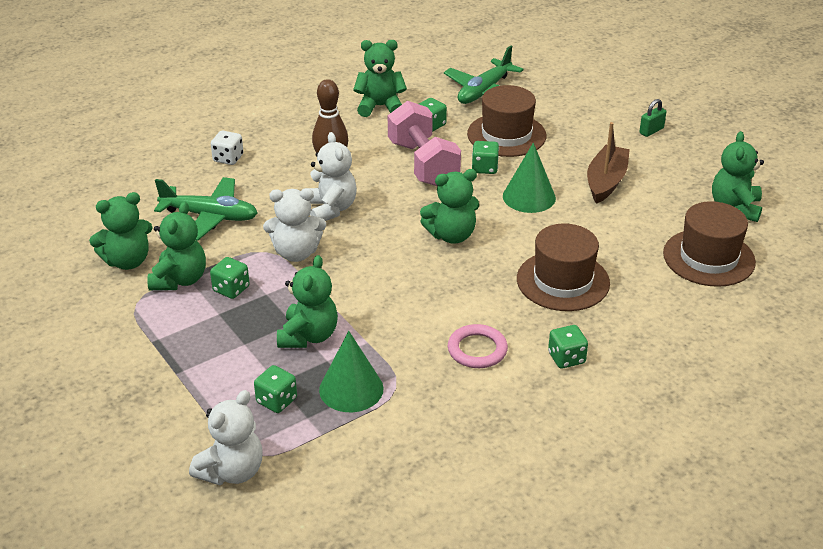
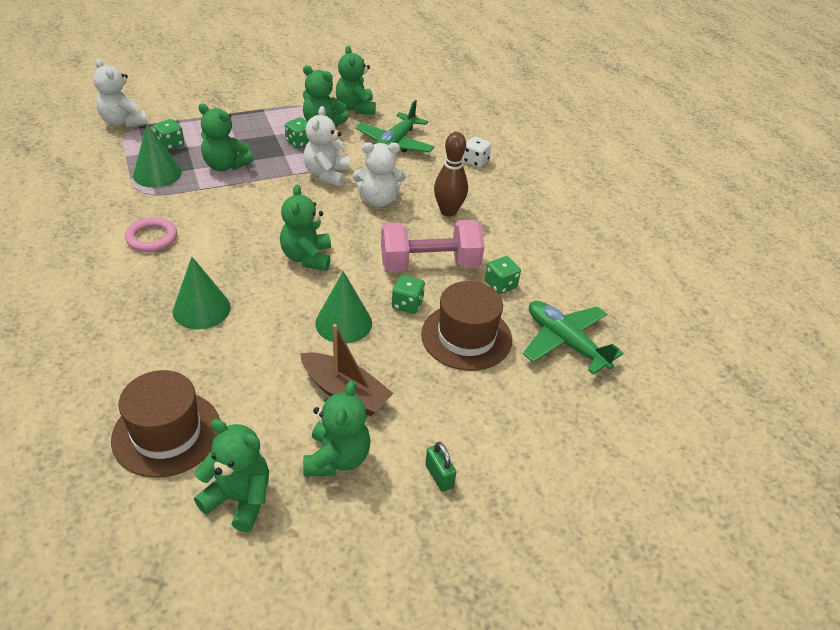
camera: 100 degrees right, 5 degrees up
(380, 106) = (545, 258): green teddy bear -> green teddy bear (337, 458)
(563, 281) = (201, 309): brown hat -> green cone
(566, 358) = (104, 282): green dice -> none

